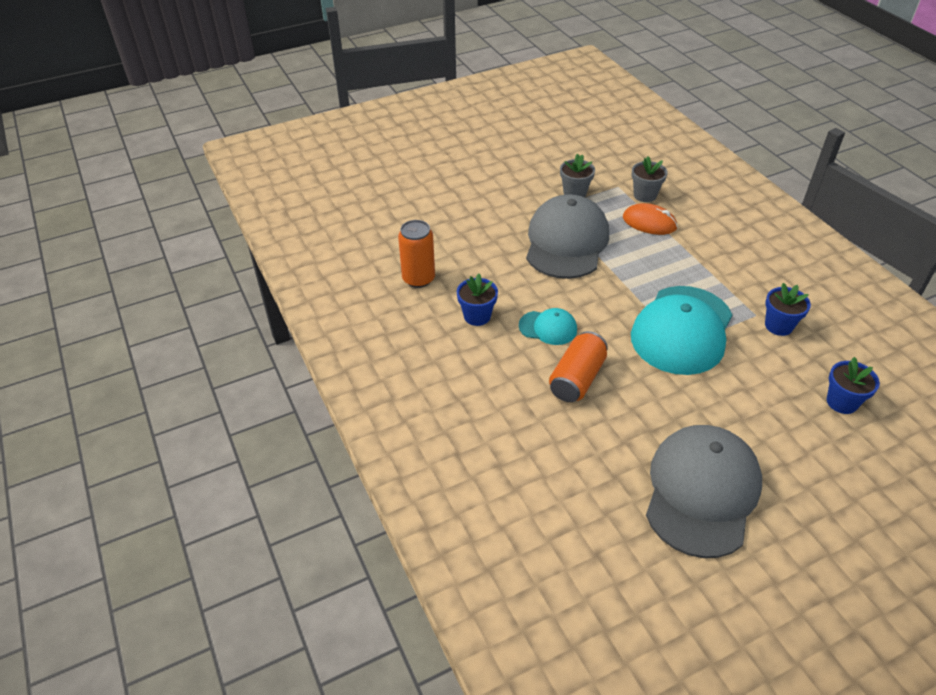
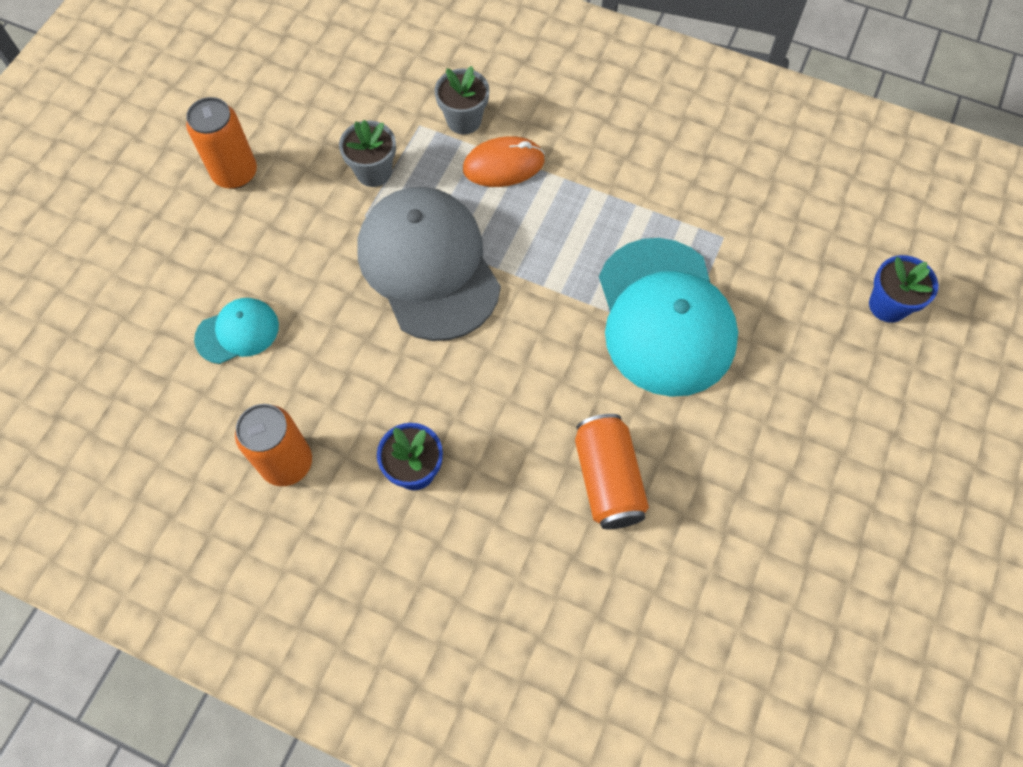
camera: 40 degrees left, 20 degrees up
(504, 162) = (235, 173): none -> orange can
(548, 328) = (515, 425): turquoise cap -> turquoise cap (237, 332)
(701, 492) = (847, 537): grey cap -> none
(778, 326) = (757, 237): blue flower pot -> none

